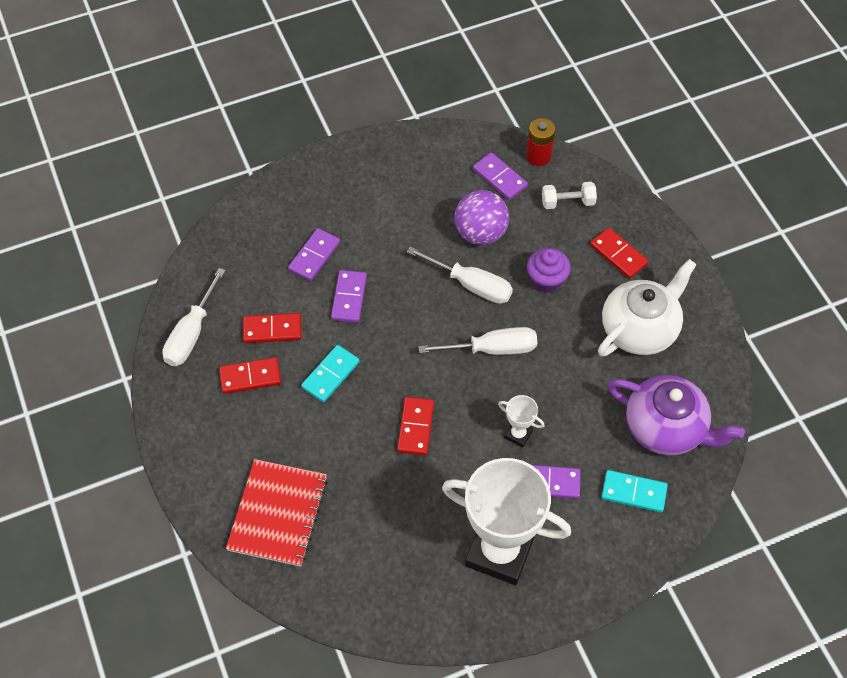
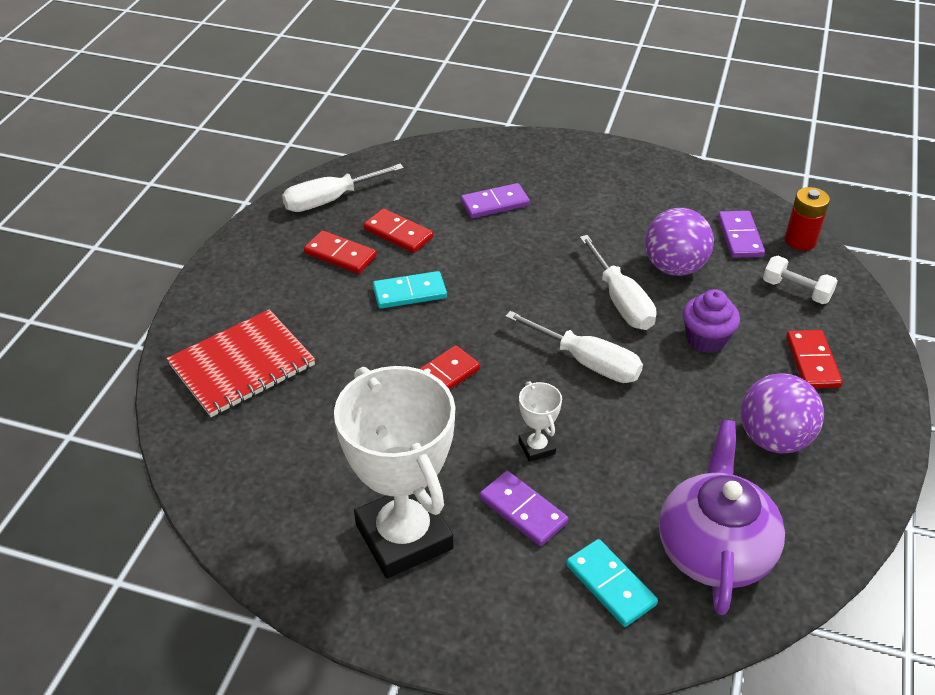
camera: 40 degrees right, 15 degrees down
(349, 298) = (491, 248): purple domino -> none
(640, 329) = (773, 439): white teapot -> purple ball
(666, 428) = (714, 549): purple teapot -> purple teapot turned 150 degrees counterclockwise

